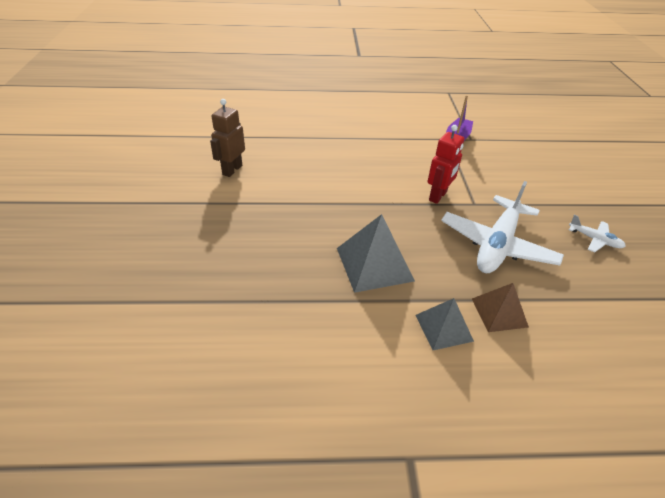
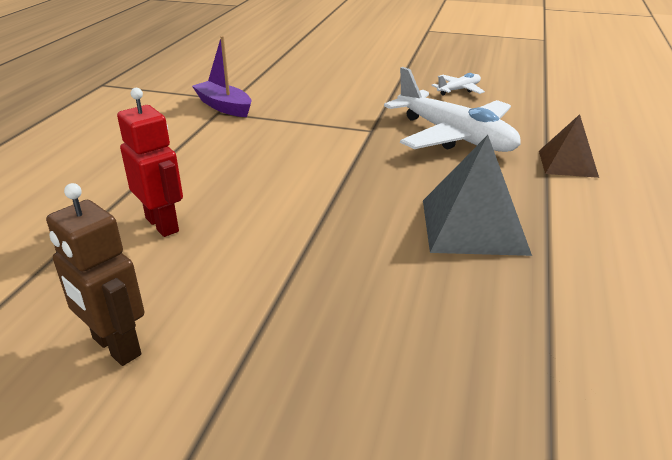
camera: 70 degrees left, 10 degrees down
(438, 196) = (344, 148): red robot -> red robot (163, 224)
(444, 328) = (595, 202): grey pyramid -> none

